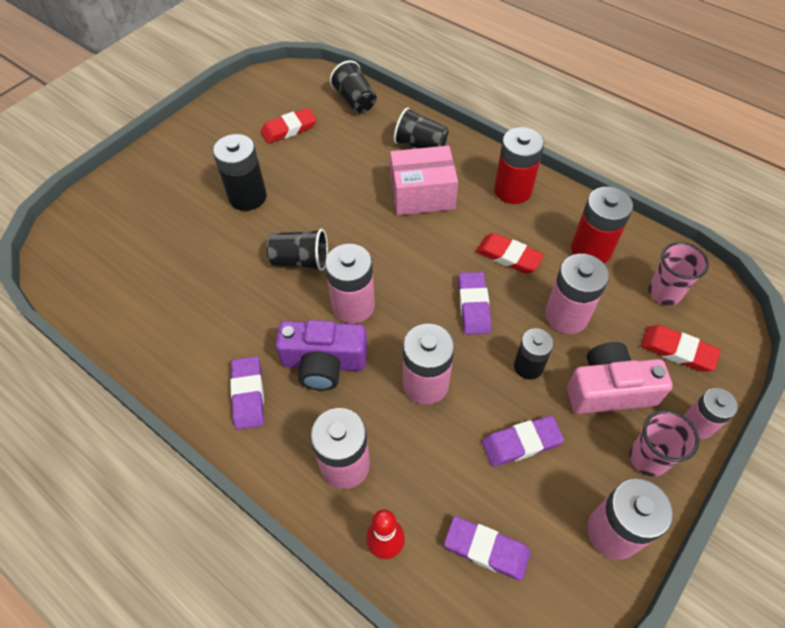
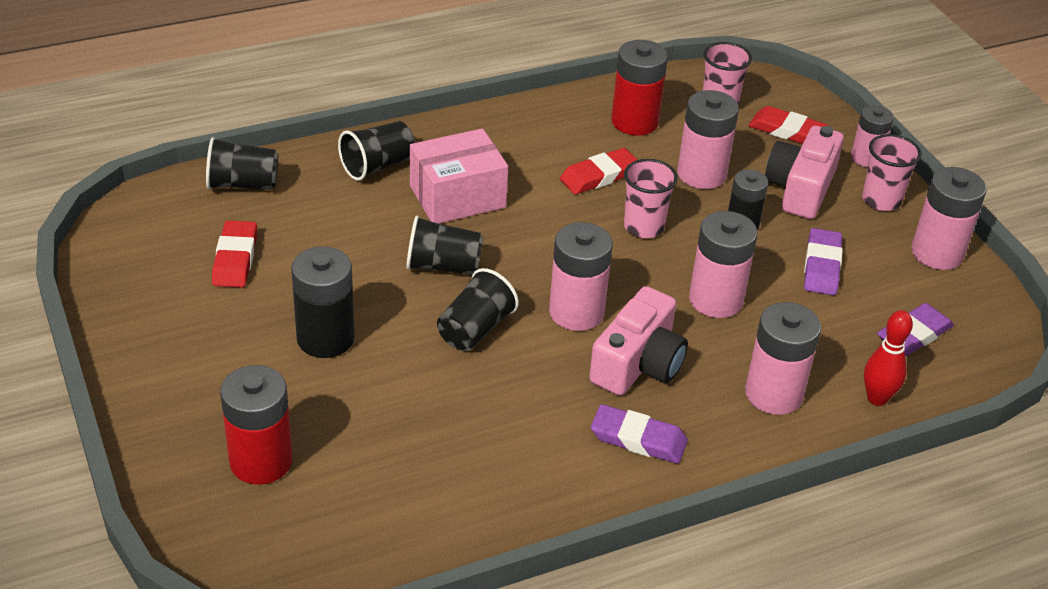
camera: 65 degrees left, 15 degrees down
(324, 363) = (638, 364): purple camera -> pink camera
(349, 218) = (443, 266): none -> black cup
(422, 194) = (457, 197): pink box -> pink box turned 45 degrees clockwise
(473, 305) = (643, 227): purple eraser -> pink cup
(512, 190) = (511, 133): red battery -> red battery (261, 461)
(677, 351) = (787, 130): red eraser -> red eraser turned 60 degrees clockwise

